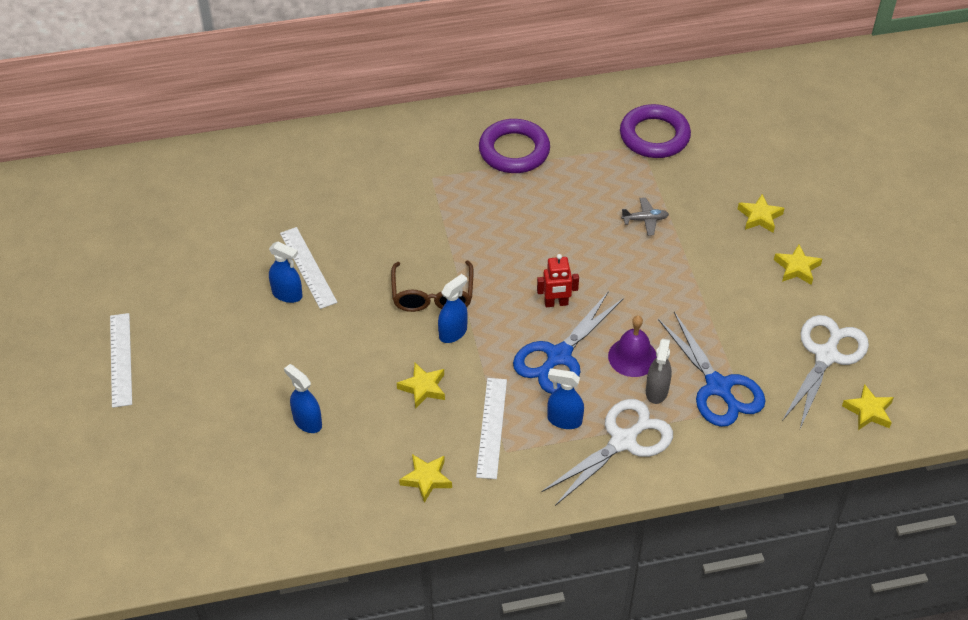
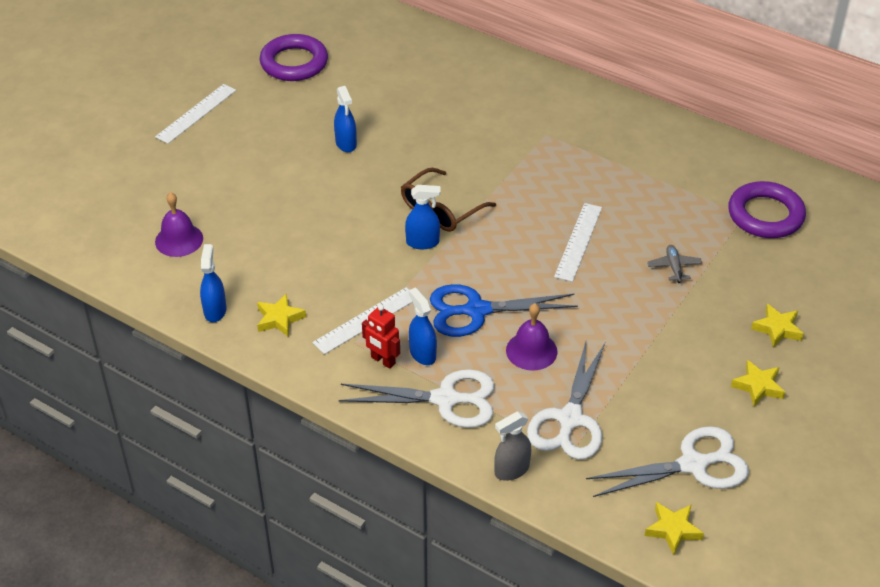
camera: 45 degrees right, 5 degrees down
(257, 480) = (179, 240): none -> purple bell
(307, 422) = (254, 228): blue spray bottle -> blue spray bottle (215, 310)
(308, 267) = (382, 136): white ruler -> white ruler (578, 241)
(423, 388) = (354, 262): yellow star -> none
(514, 151) = (633, 155): purple ring -> purple ring (294, 63)
(556, 303) = (523, 275): red robot -> red robot (383, 360)
(645, 220) = (674, 267): grey plane -> grey plane turned 135 degrees counterclockwise
(656, 391) = (517, 386): grey spray bottle -> grey spray bottle (511, 470)
(718, 387) = (569, 419): blue scissors -> white scissors

